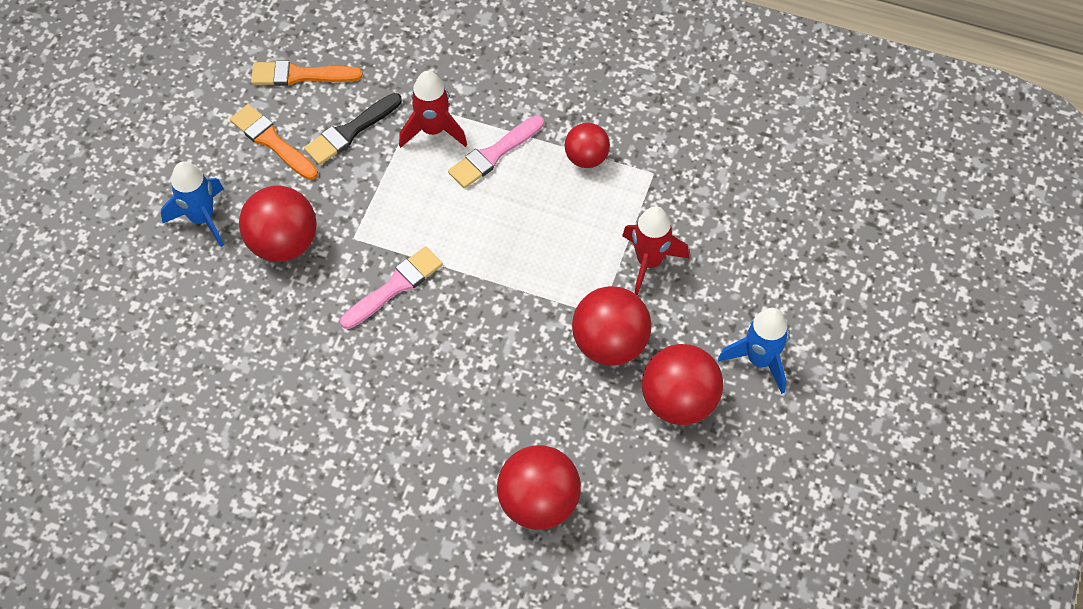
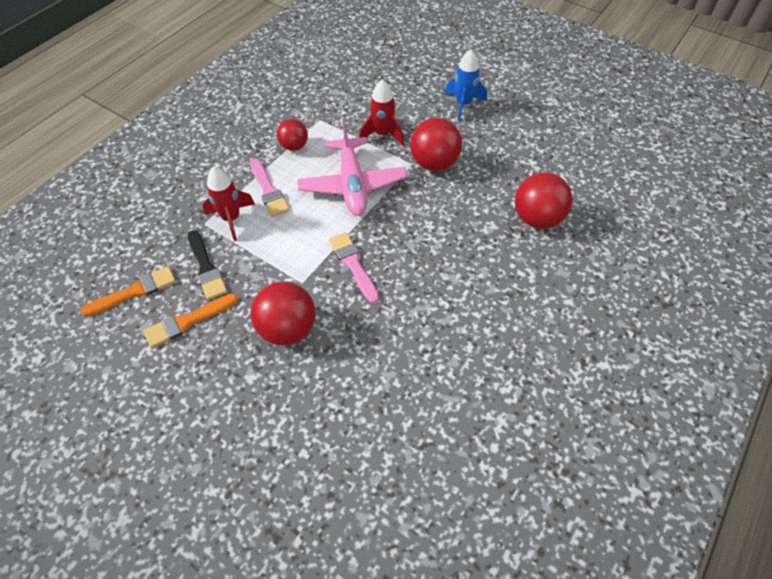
camera: 75 degrees left, 5 degrees down
(202, 218) = (238, 385): blue rocket -> none
(300, 75) = (134, 291): orange brush -> orange brush turned 135 degrees counterclockwise
(534, 249) = (352, 185): none -> pink plane
(679, 401) = (481, 142): red ball -> none

